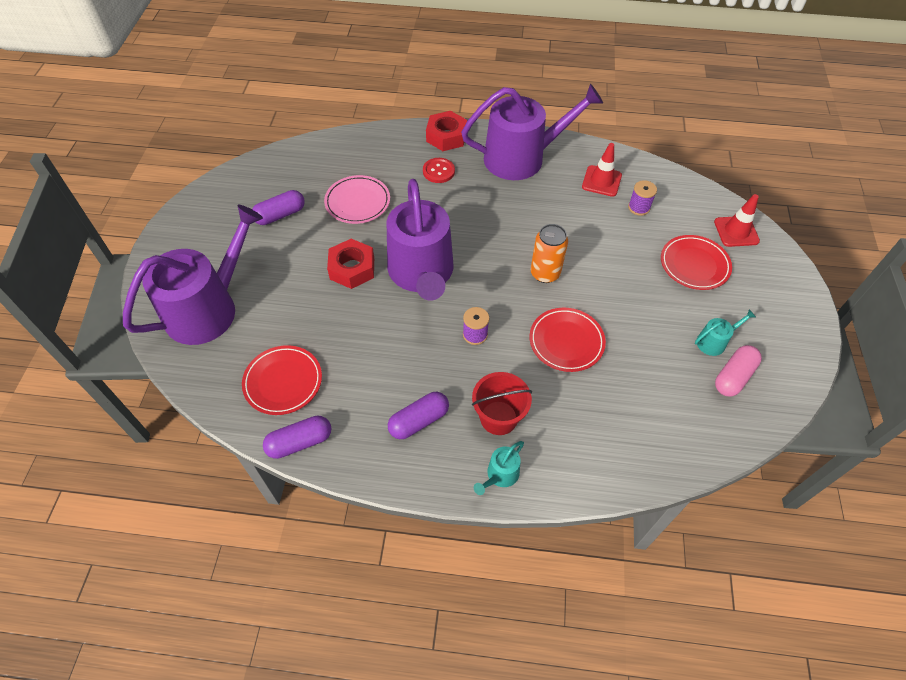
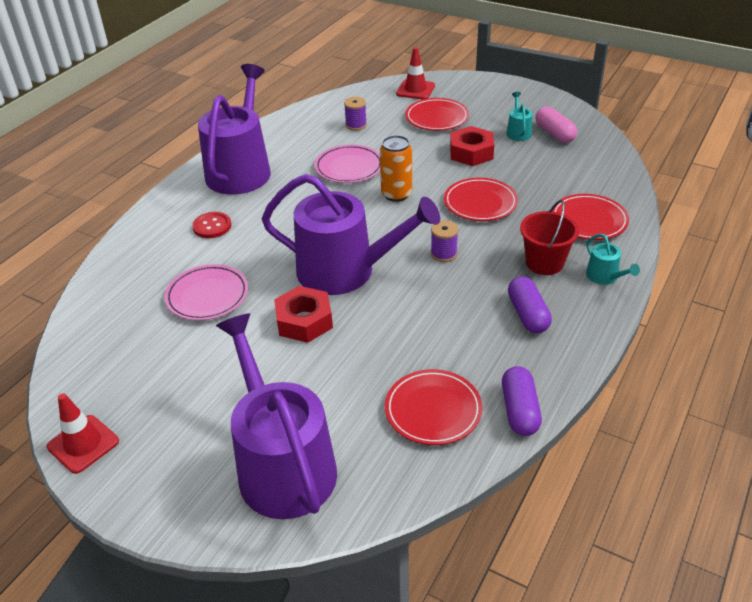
camera: 65 degrees left, 15 degrees down
(280, 215) = (174, 367): purple capsule -> none
(446, 136) = (165, 209): red nut -> red nut (471, 152)
(566, 226) = (349, 167): none -> pink plate
(586, 443) = (589, 220): none -> red plate
(601, 181) = (309, 134): red traffic cone -> red traffic cone (83, 444)

